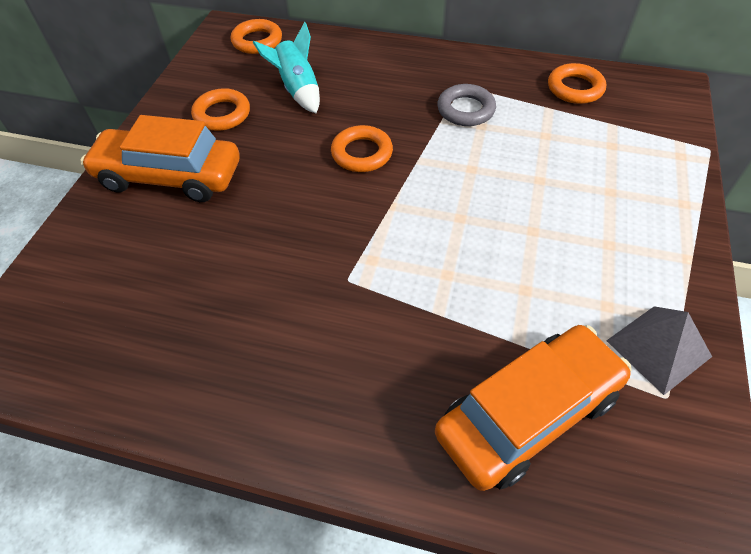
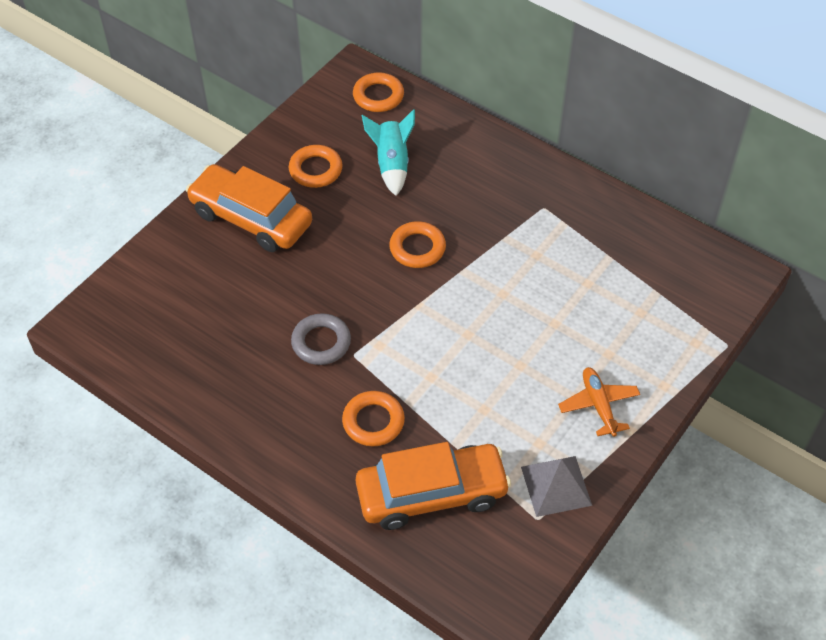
camera: 20 degrees right, 0 degrees up
(465, 110) = (531, 234): grey ring -> grey ring (321, 342)
(575, 88) = (647, 244): orange ring -> orange ring (373, 421)
(638, 244) = (598, 405): none -> orange plane

